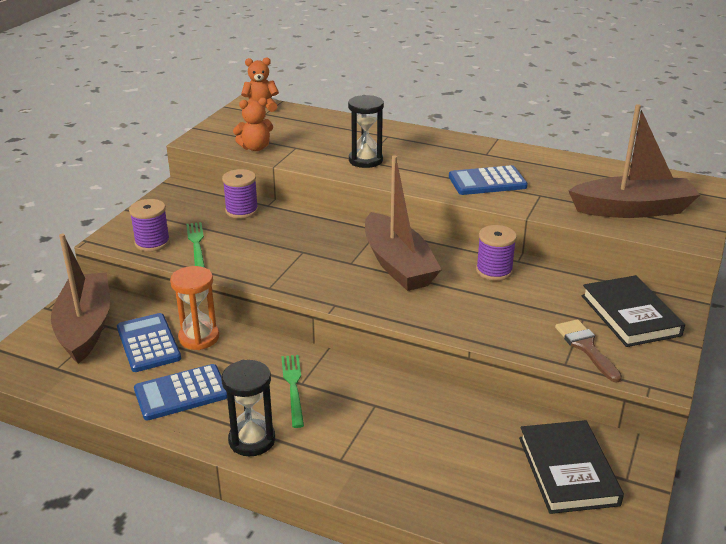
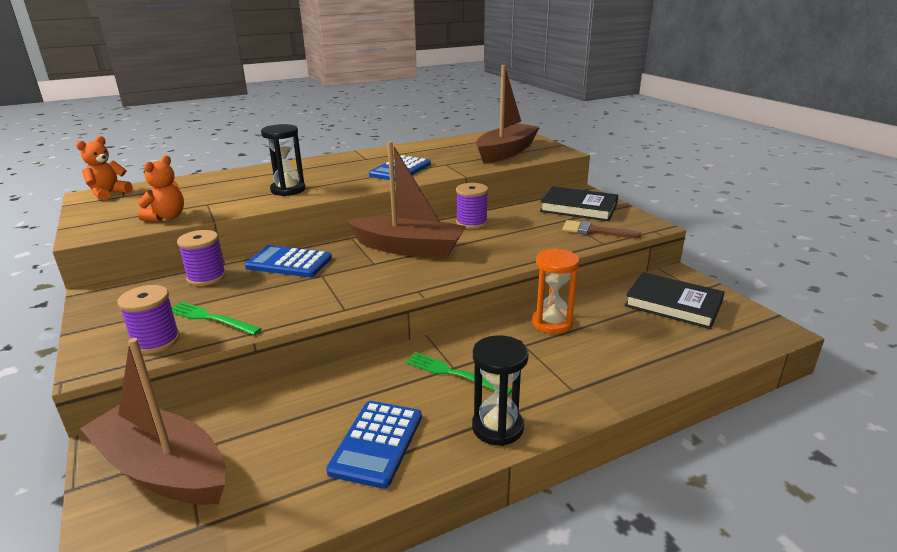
camera: 50 degrees left, 5 degrees down
(148, 343) = (267, 433): blue calculator -> blue calculator (289, 263)
(199, 338) = (309, 396): orange hourglass -> orange hourglass (552, 323)

